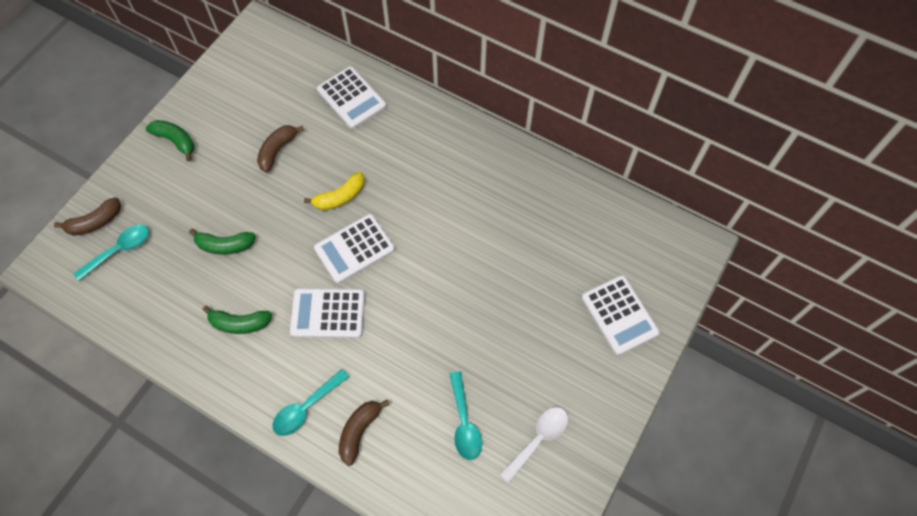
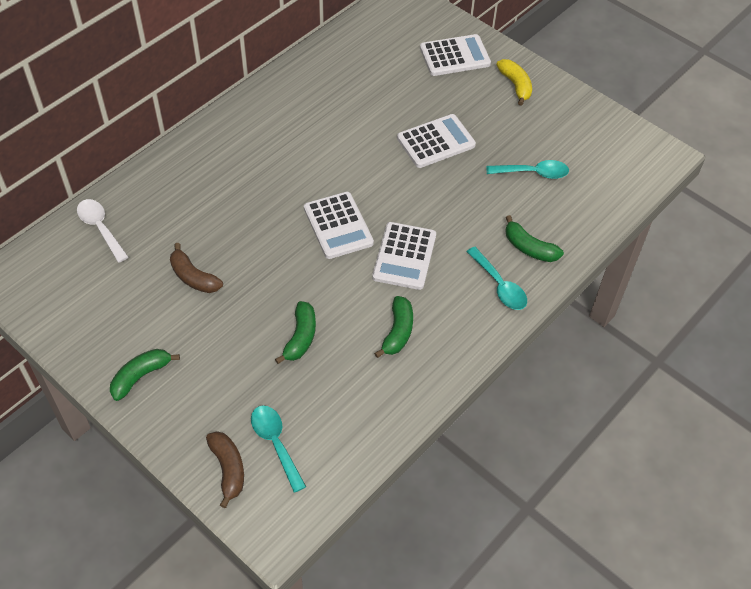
camera: 80 degrees left, 10 degrees down
(340, 197) = (273, 229): yellow banana -> yellow banana (515, 85)
(351, 98) = (150, 203): white calculator -> white calculator (436, 142)
(359, 431) = (529, 248): brown banana -> green banana
(538, 439) = (555, 128): white spoon -> white spoon (100, 228)

